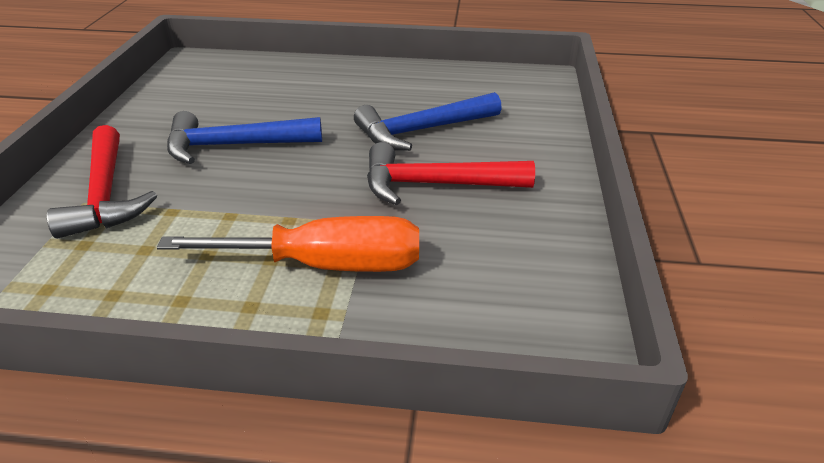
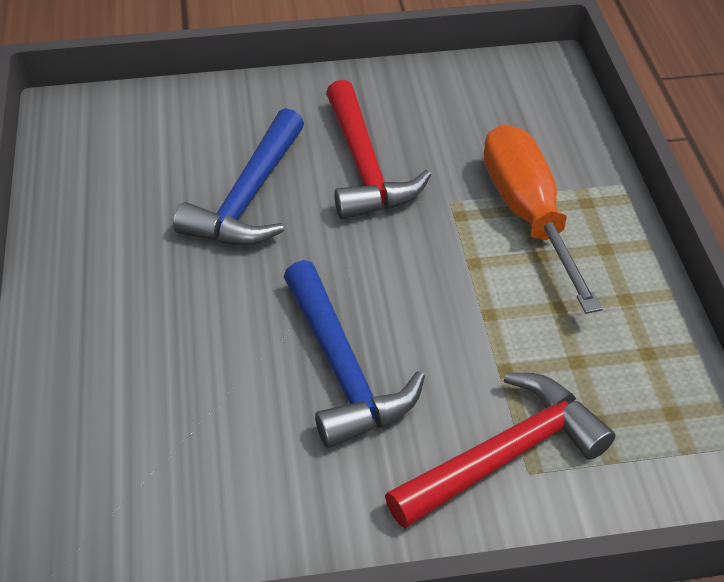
camera: 105 degrees left, 10 degrees up
(421, 131) = (248, 198): blue hammer -> blue hammer turned 60 degrees clockwise

